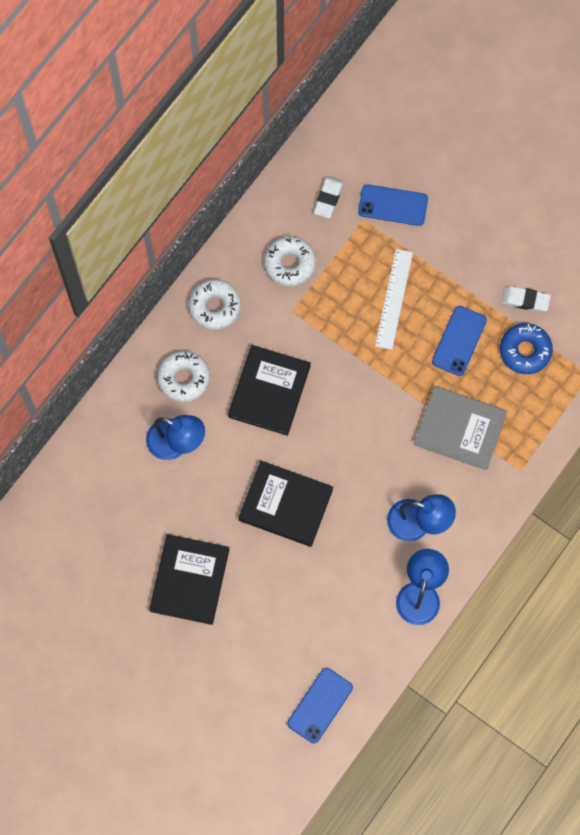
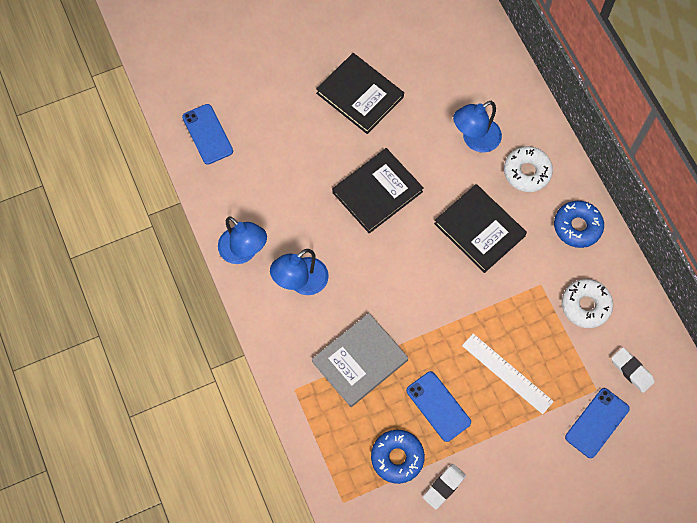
camera: 120 degrees right, 5 degrees down
(215, 307) = (577, 227): white donut -> blue donut

